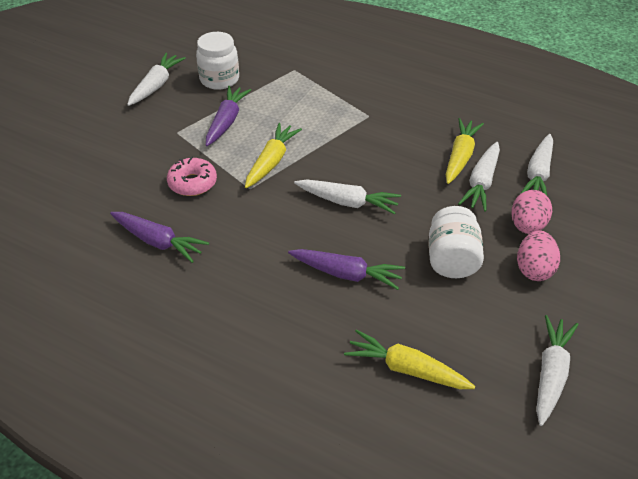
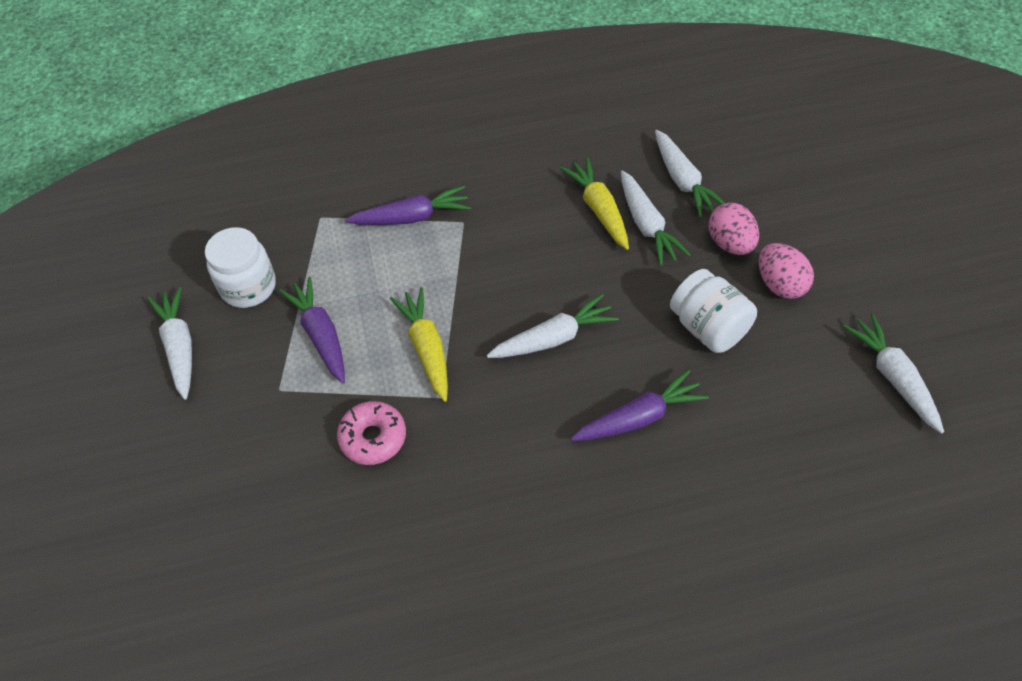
camera: 40 degrees left, 10 degrees up
(158, 242) = (420, 535): purple carrot -> purple carrot (412, 217)
(406, 369) = (790, 470): yellow carrot -> none

